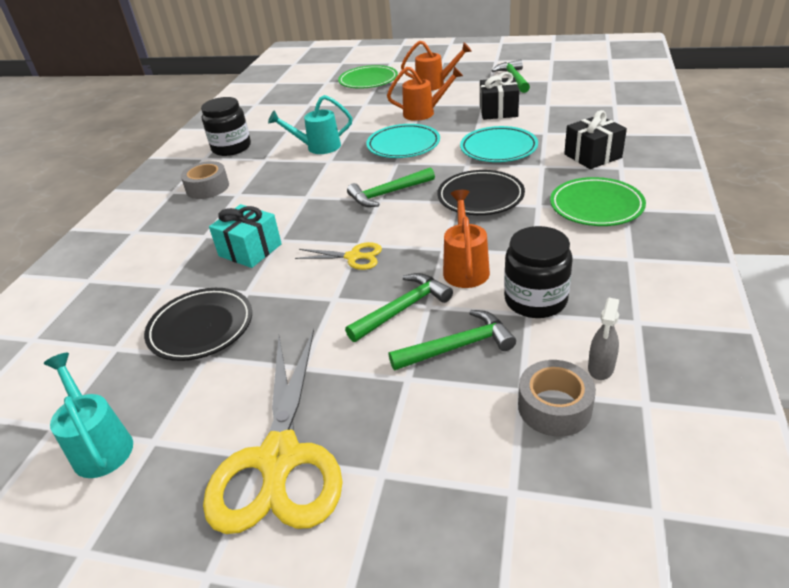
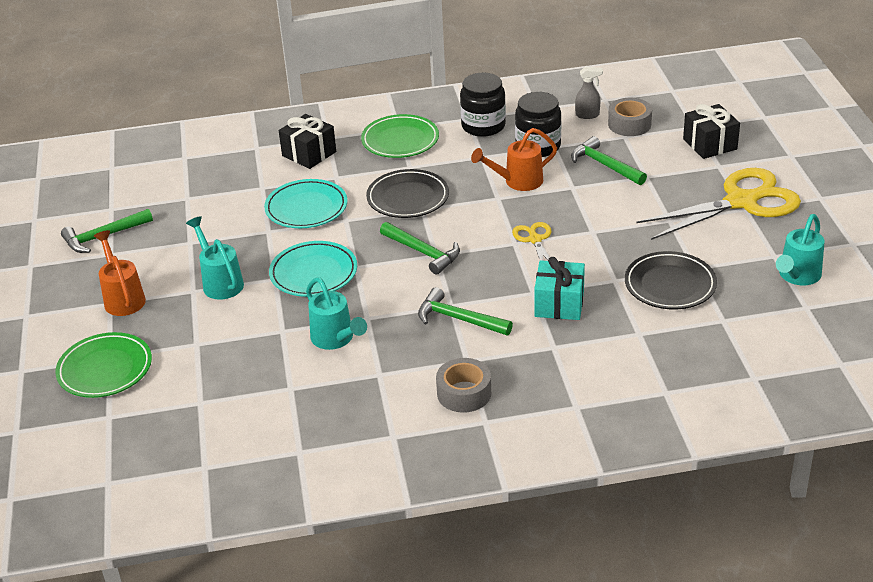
camera: 115 degrees left, 0 degrees up
(231, 148) = (357, 422): black jar -> black jar (483, 126)
(403, 309) = (583, 196): green hammer -> green hammer (458, 319)
(424, 113) = (220, 282): orange watering can -> turquoise watering can
(498, 111) = (209, 227): black gift -> black gift (710, 144)

